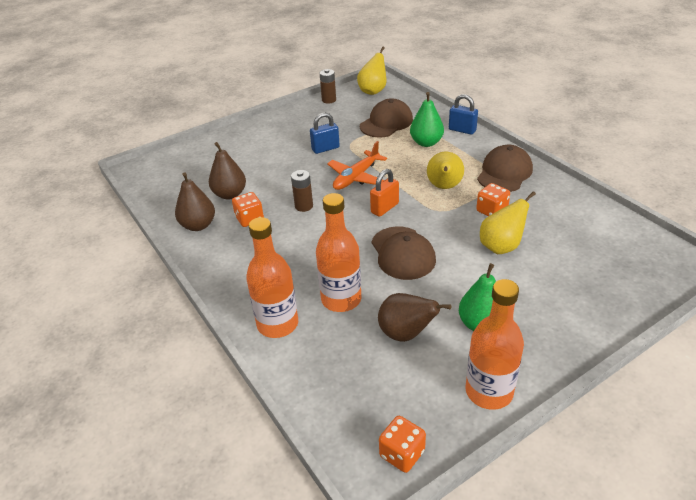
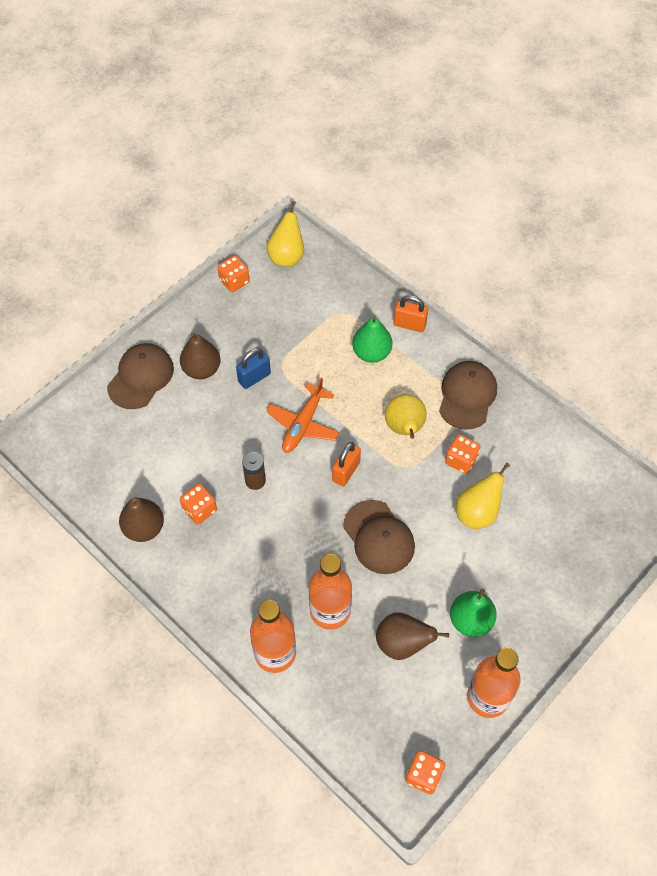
camera: 15 degrees left, 20 degrees up
(230, 194) = (163, 473): brown pear -> brown pear (201, 369)
(329, 100) = (234, 281): brown battery -> orange dice
(386, 123) = (317, 320): brown cap -> brown cap (141, 377)
(462, 130) = (409, 324): blue padlock -> orange padlock

